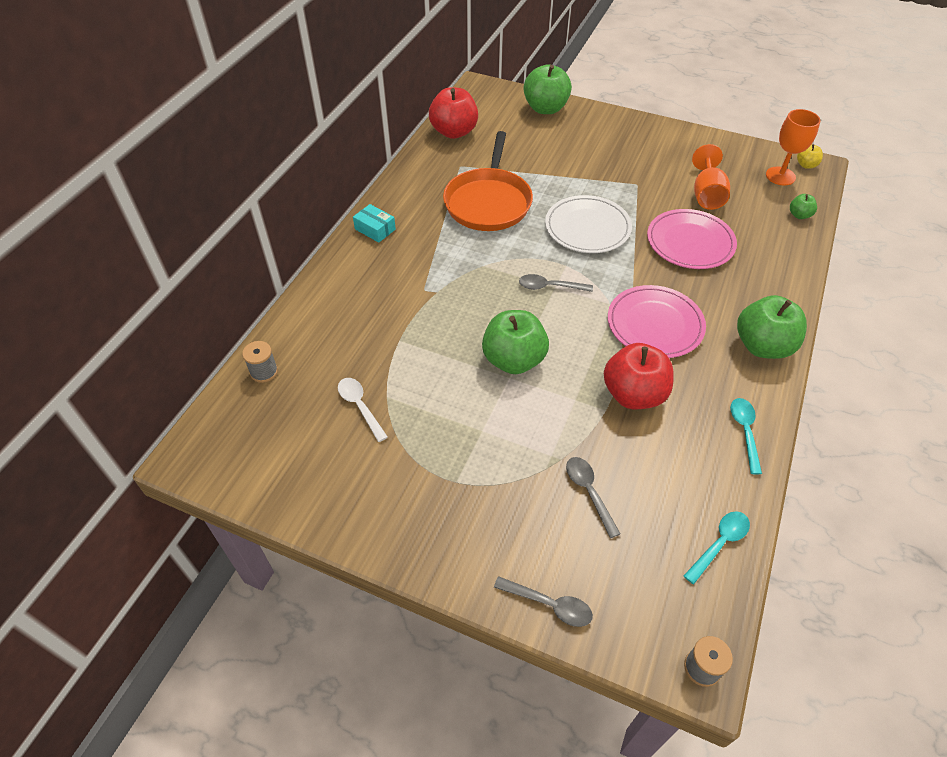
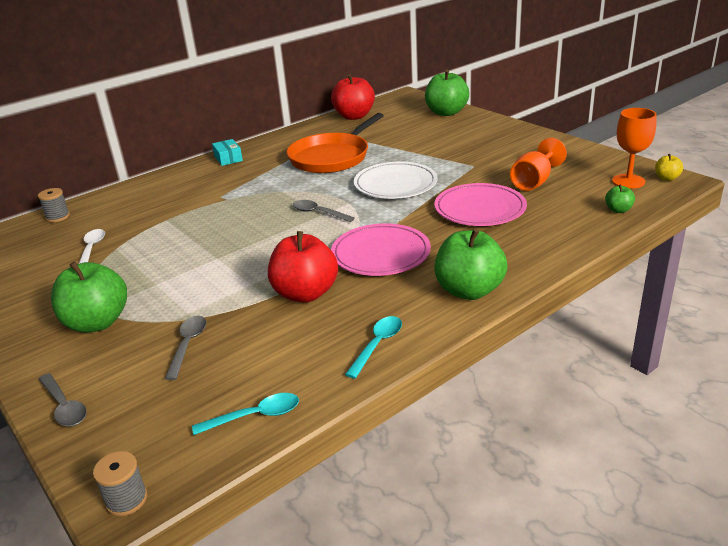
camera: 30 degrees right, 20 degrees down
(514, 360) = (234, 249): green apple -> green apple (97, 323)

